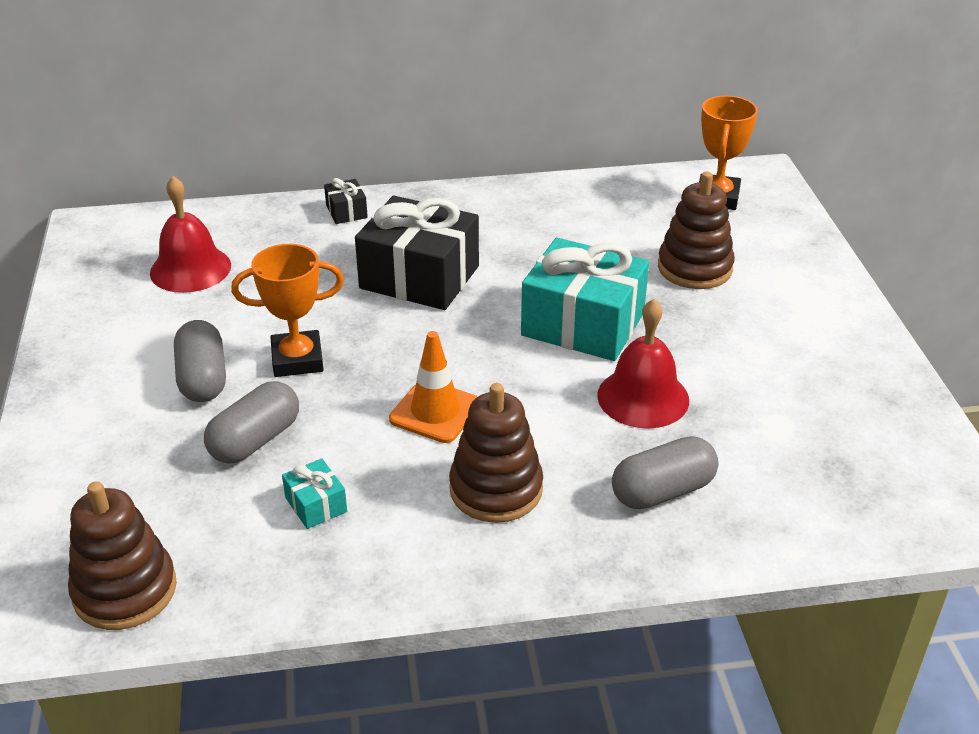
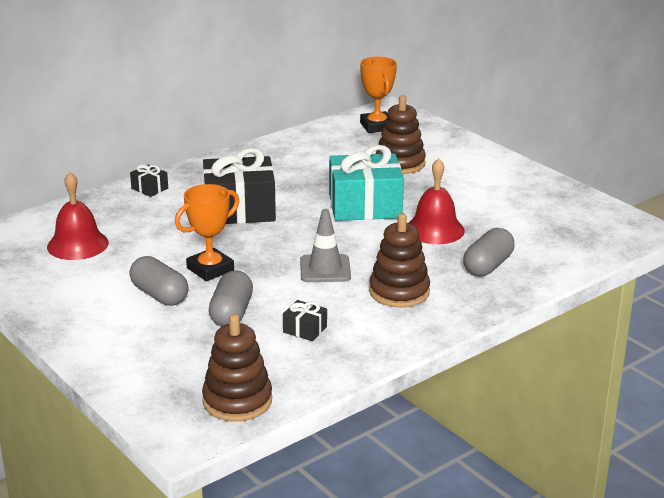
camera: 30 degrees left, 10 degrees down
(316, 505) = (305, 330): turquoise gift -> black gift
(435, 411) = (325, 269): orange traffic cone -> grey traffic cone

